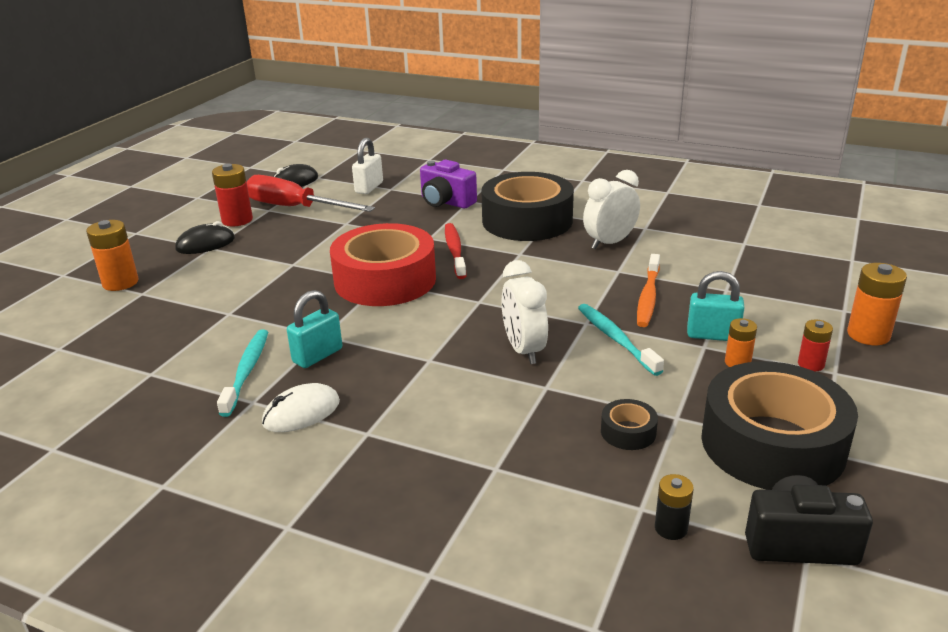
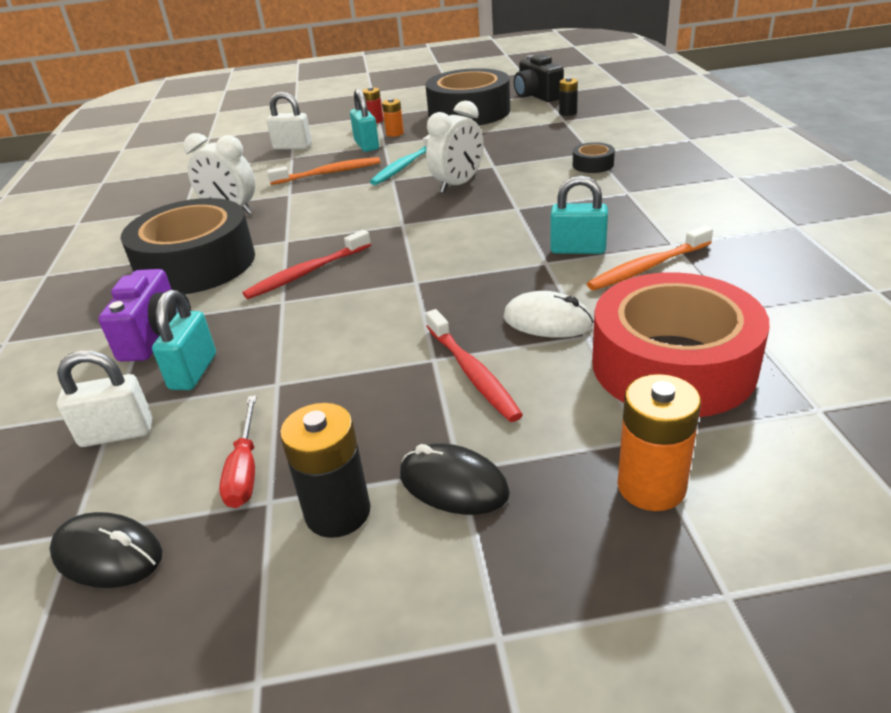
camera: 120 degrees left, 5 degrees up
(237, 220) = (338, 512): red battery -> black battery
(246, 371) = (647, 267): turquoise toothbrush -> orange toothbrush
(262, 270) = (472, 373): none -> red toothbrush
(295, 208) = (245, 469): red screwdriver -> red screwdriver, size x0.52
(301, 413) = (649, 220): white mouse -> white mouse (547, 321)
(385, 280) = (410, 281): red tape -> red tape (673, 365)
(392, 206) = (193, 372): none -> turquoise padlock
(628, 432) = (507, 137): black tape -> black tape (593, 164)
(759, 295) = (292, 147): none -> white padlock
(868, 335) = (322, 117): orange battery -> none

